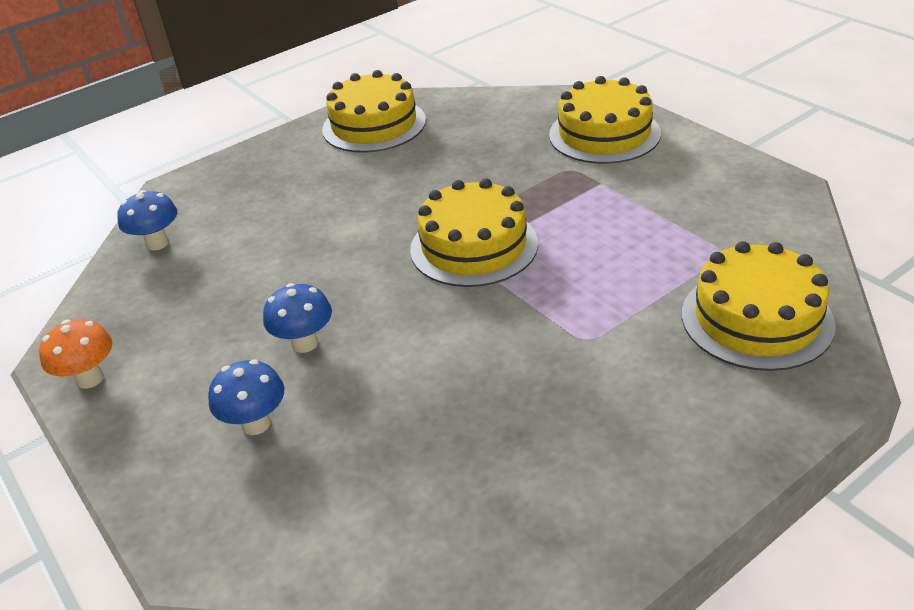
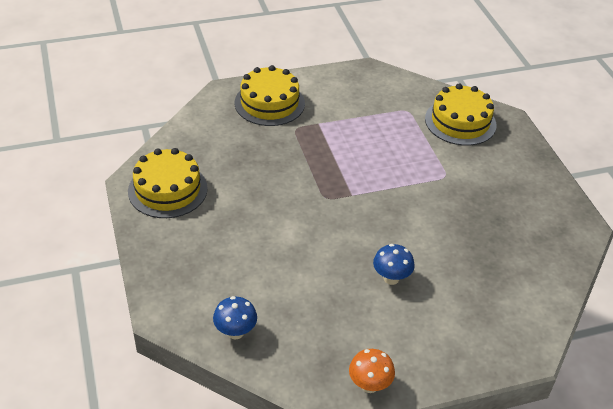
camera: 75 degrees left, 5 degrees up
(256, 424) = (448, 312): blue mushroom -> none
(474, 246) = (344, 188): yellow cake -> none

